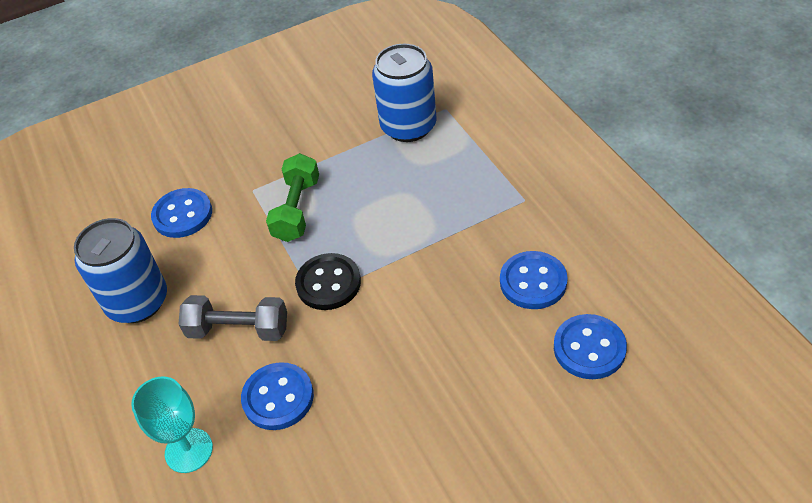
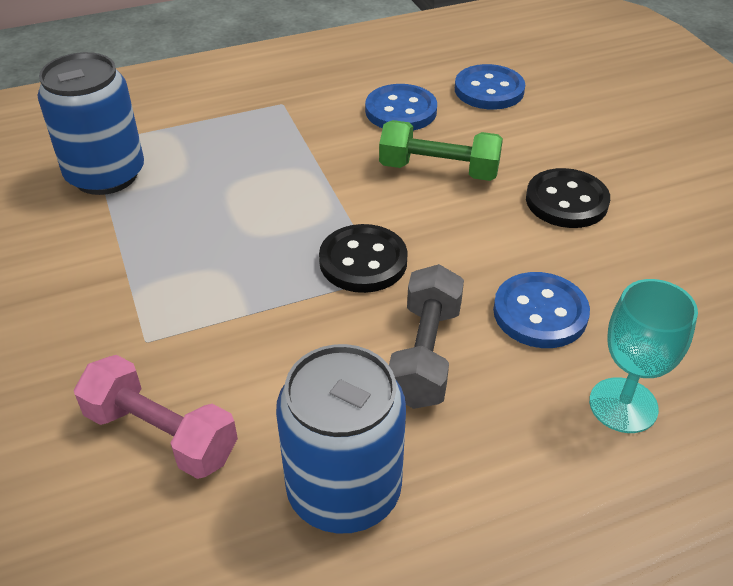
camera: 90 degrees left, 5 degrees down
(182, 215) = (161, 434): blue button -> pink dumbbell
(297, 209) = (214, 289): green dumbbell -> green dumbbell (439, 170)
(416, 417) = (566, 201): none -> black button

